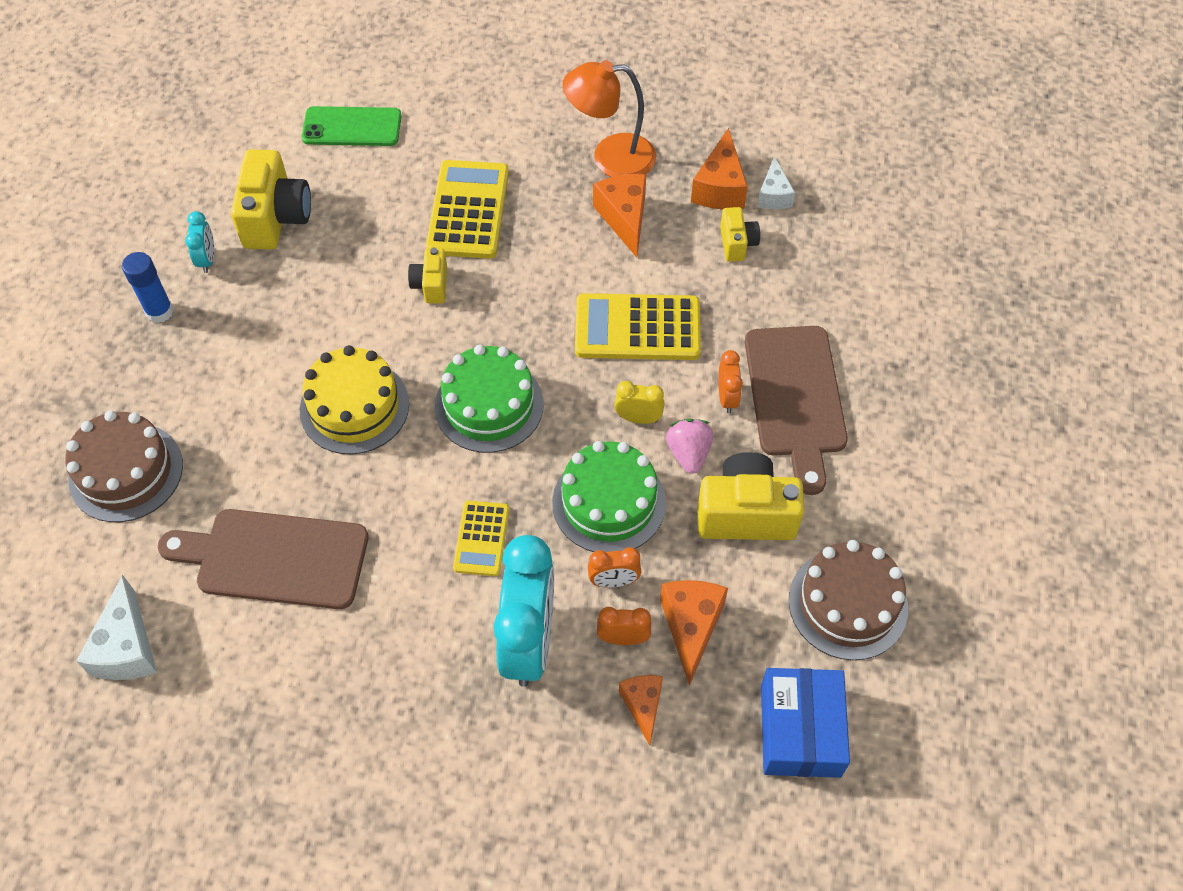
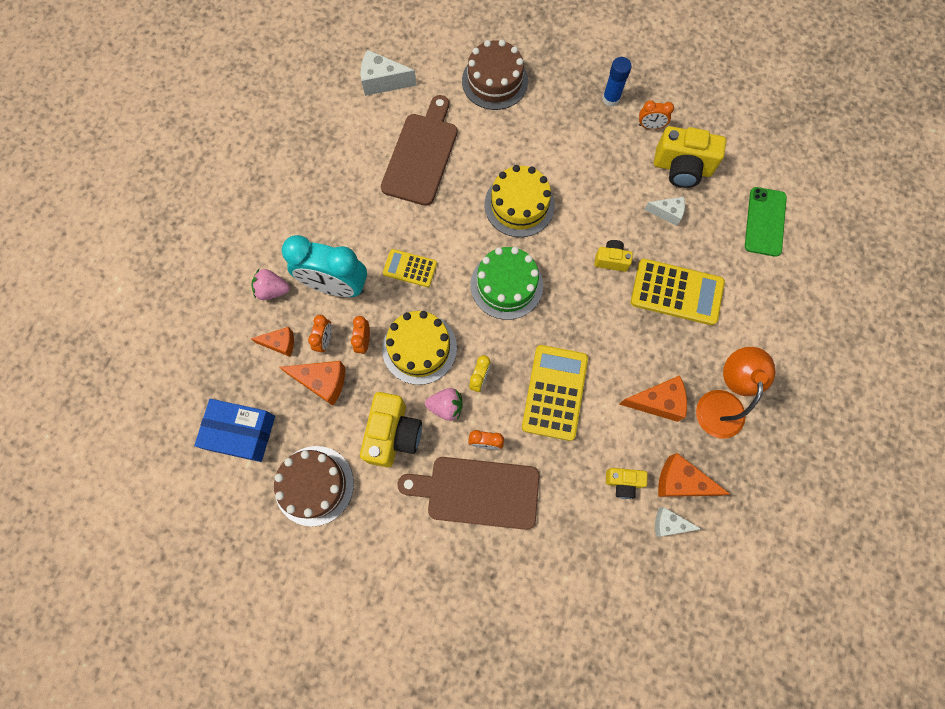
camera: 100 degrees right, 15 degrees up
(207, 259) = (650, 126): turquoise clock -> orange clock
(349, 229) = (667, 213): none -> white cheese
(553, 742) = (272, 290): none -> pink strawberry
(609, 502) = (419, 348): green cake -> yellow cake

